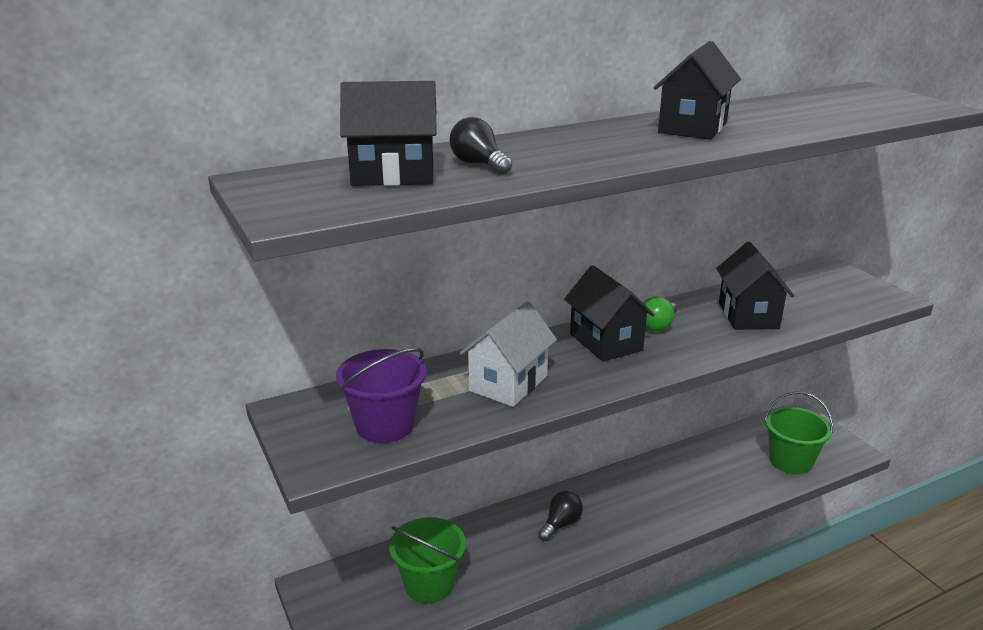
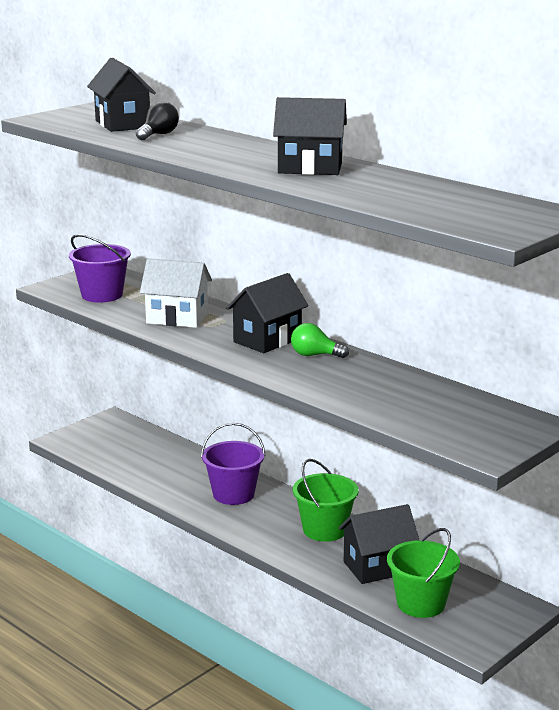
camera: 70 degrees right, 5 degrees down
(429, 583) = (136, 455): green bucket -> green bucket (324, 530)
(561, 524) = (233, 494): black light bulb -> purple bucket
(748, 315) = (371, 388): black house -> black house (377, 567)

